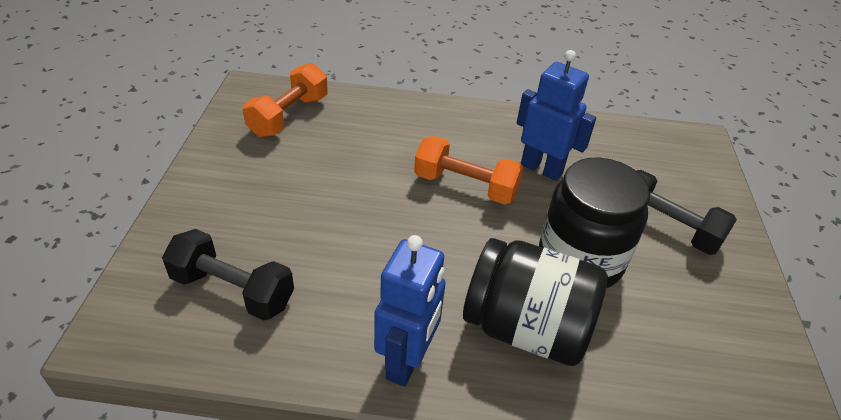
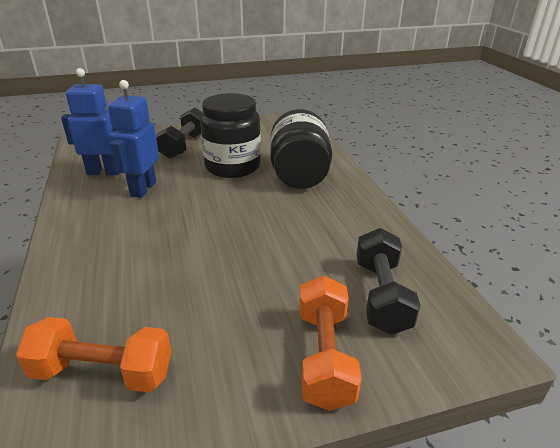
camera: 110 degrees left, 10 degrees down
(407, 361) = (358, 205): blue robot -> blue robot (104, 172)
(465, 186) = (182, 216): orange dumbbell -> orange dumbbell (324, 356)

